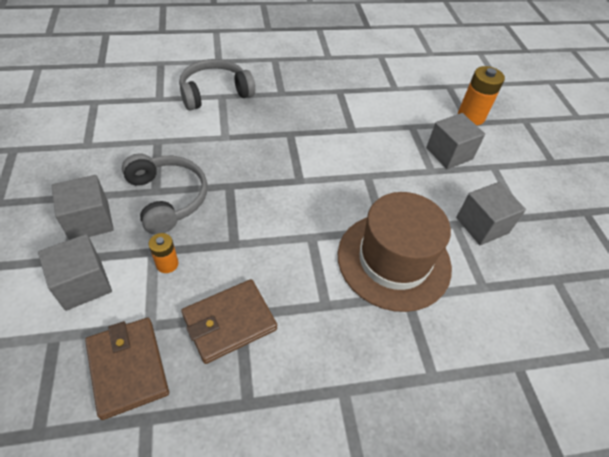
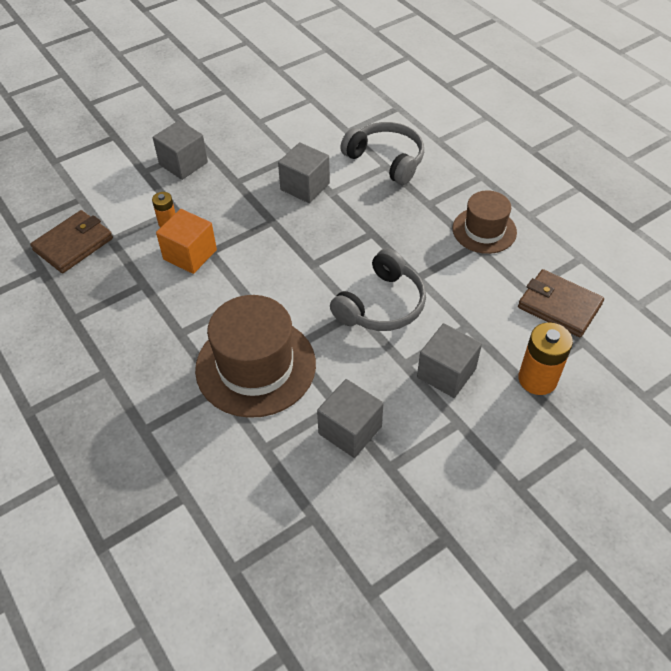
camera: 70 degrees right, 0 degrees up
(83, 284) = (127, 190): grey cube -> grey cube (305, 186)
(167, 198) = (232, 192): grey headphones -> grey headphones (381, 305)
(227, 261) = (190, 254): none -> orange cube
(229, 322) = (134, 280): brown wallet -> brown wallet (559, 306)
(328, 80) = (484, 230): none -> brown hat

